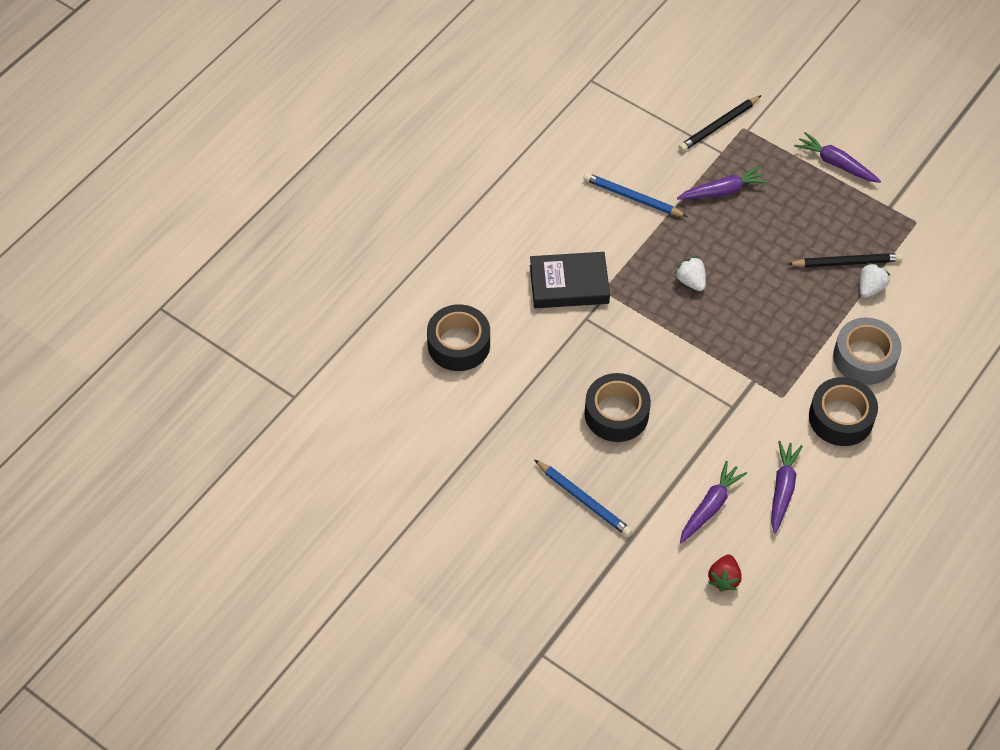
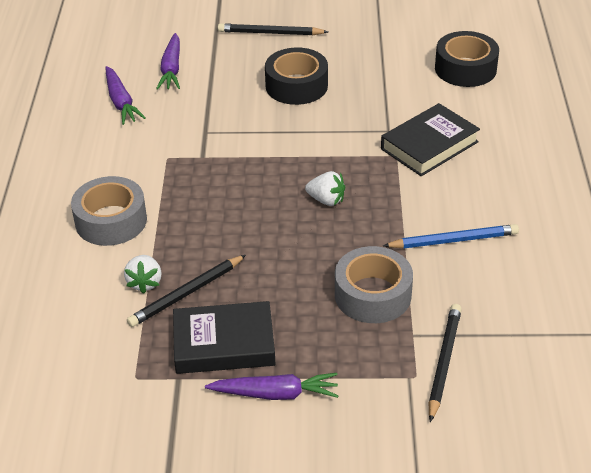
camera: 145 degrees right, 15 degrees down
(584, 500) = (270, 33): blue pencil -> black pencil
(723, 191) = (372, 295): purple carrot -> grey tape
(724, 578) = (128, 39): red strawberry -> none
(841, 418) = (103, 167): black tape -> none
(845, 212) = (224, 344): none -> black book

